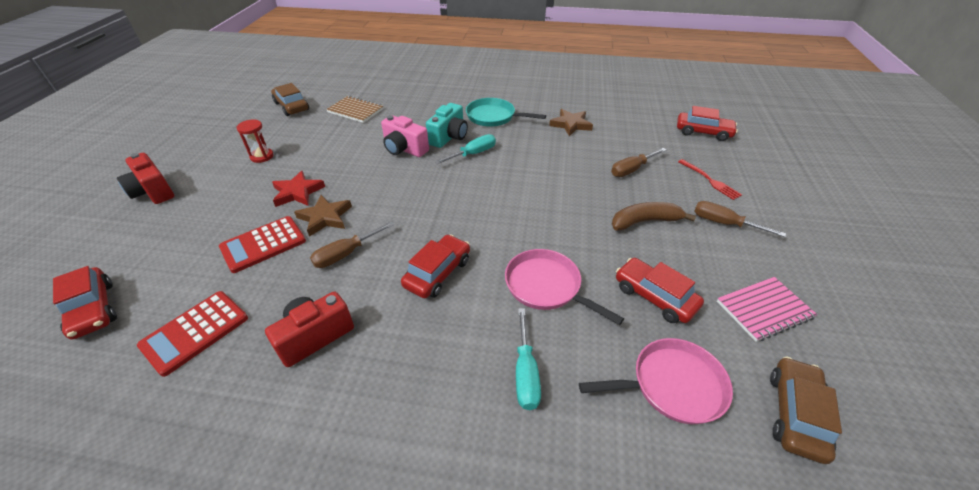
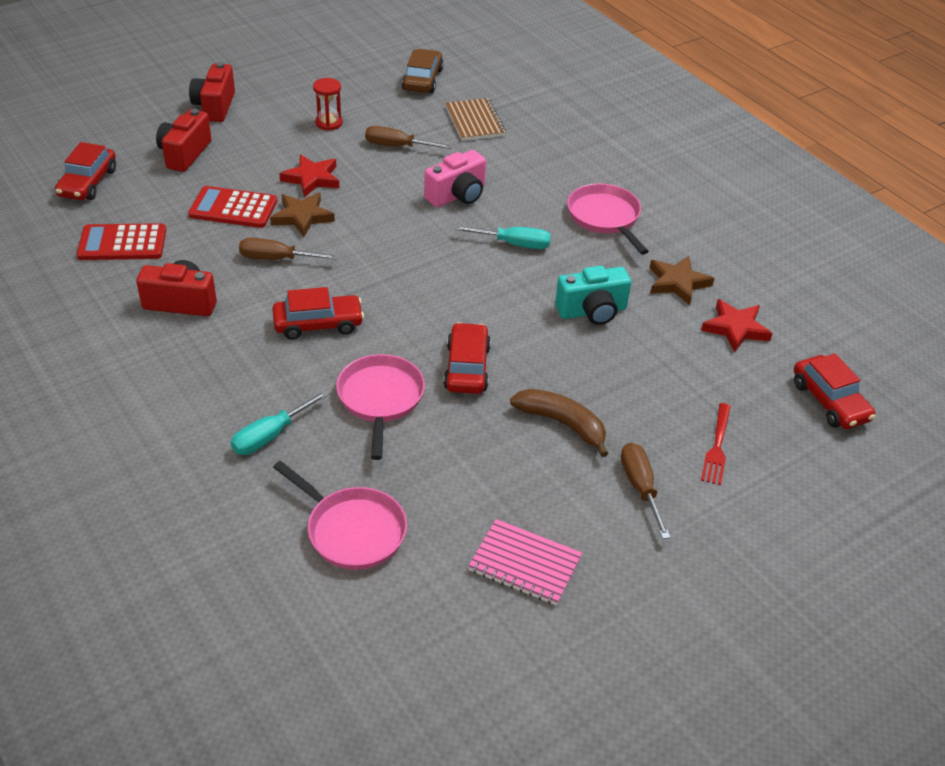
camera: 45 degrees right, 0 degrees up
(168, 234) = (185, 154): none -> red camera
(404, 149) = (457, 195): pink camera -> pink camera turned 120 degrees counterclockwise
(449, 137) = (520, 210): turquoise camera -> turquoise camera (592, 311)
(493, 117) = (605, 217): turquoise pan -> pink pan
(624, 128) = (735, 328): none -> red star
(632, 169) = (650, 374): brown screwdriver -> brown screwdriver (397, 146)
(654, 296) = (451, 477): red car -> red car (467, 368)
(795, 414) = (404, 623): brown car -> none

